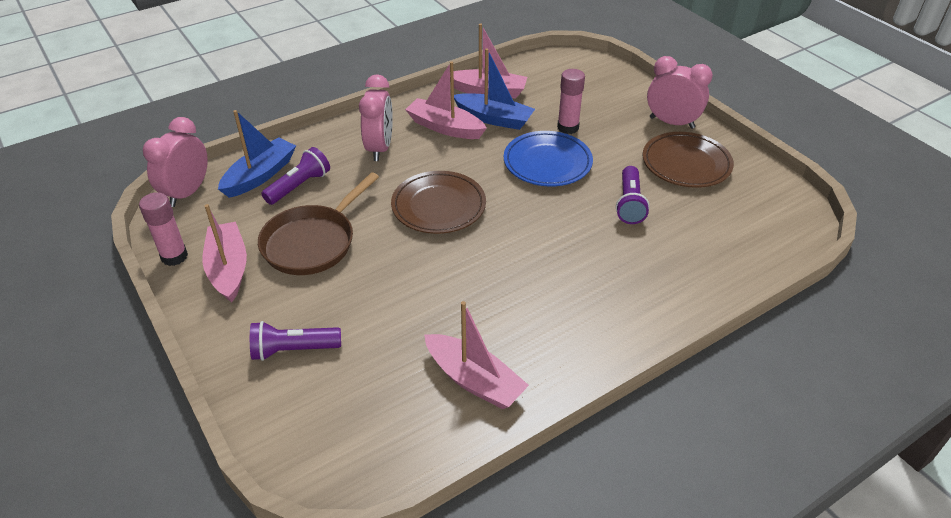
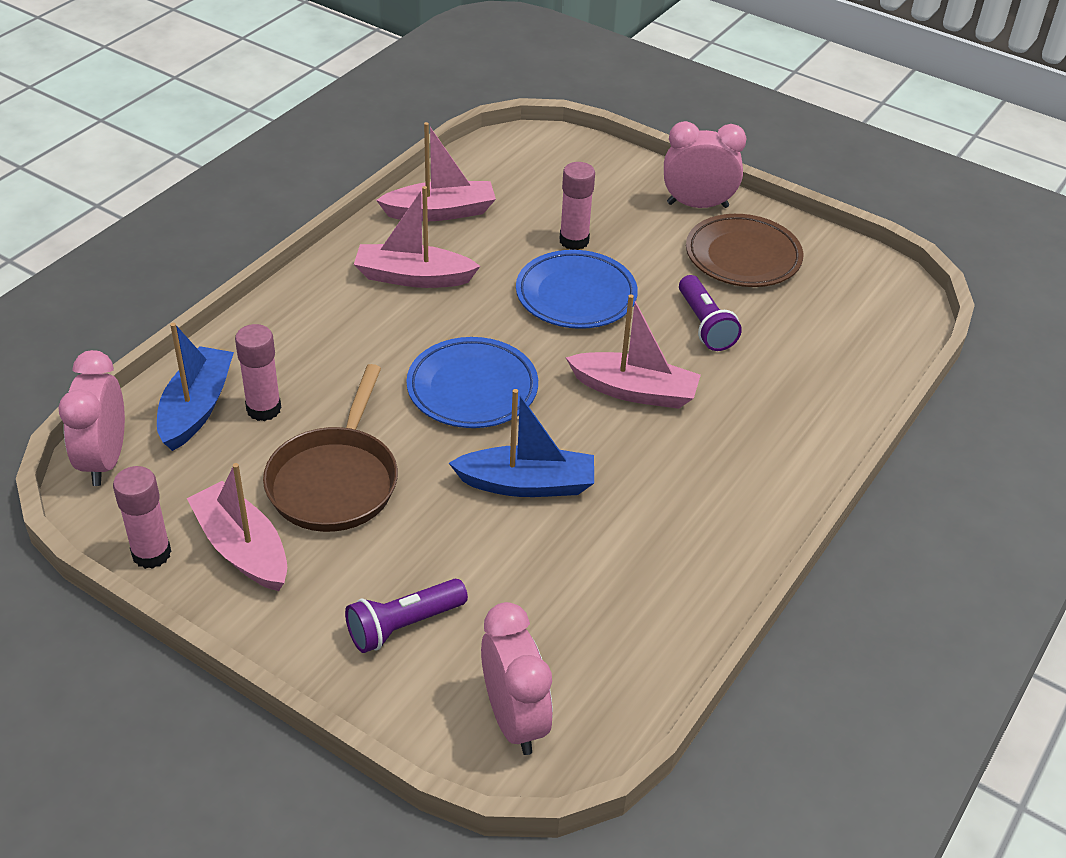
camera: 25 degrees left, 0 degrees up
(299, 186) = (263, 409): purple flashlight -> pink glue stick
(380, 148) = (342, 328): pink clock -> pink clock (514, 719)
(438, 206) = (472, 389): brown plate -> blue plate
(474, 380) = (648, 593): pink boat -> pink boat (635, 391)
(494, 119) = (471, 250): blue boat -> blue boat (527, 484)

